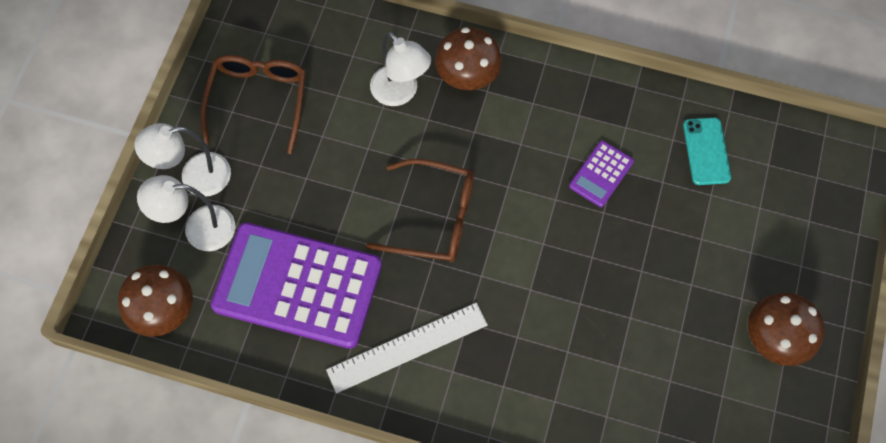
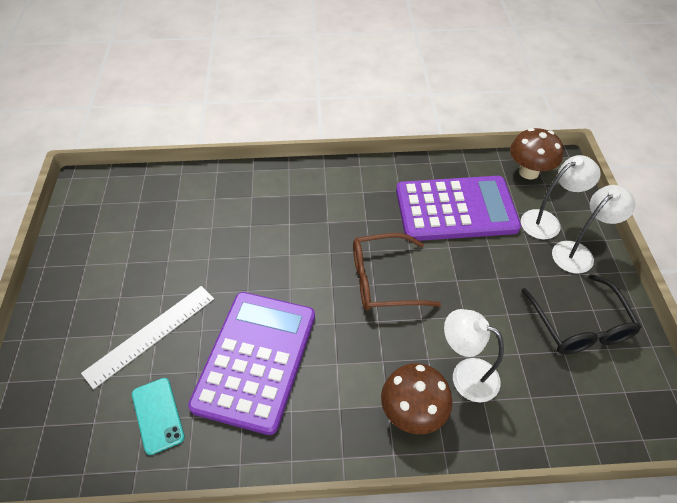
camera: 160 degrees right, 15 degrees down
(258, 100) = (580, 326): brown glasses -> black glasses
(407, 347) = (362, 197): white ruler -> white ruler (150, 334)
(601, 174) = (255, 360): purple calculator -> purple calculator, size x2.32
(773, 339) = (93, 276): brown mushroom -> none

